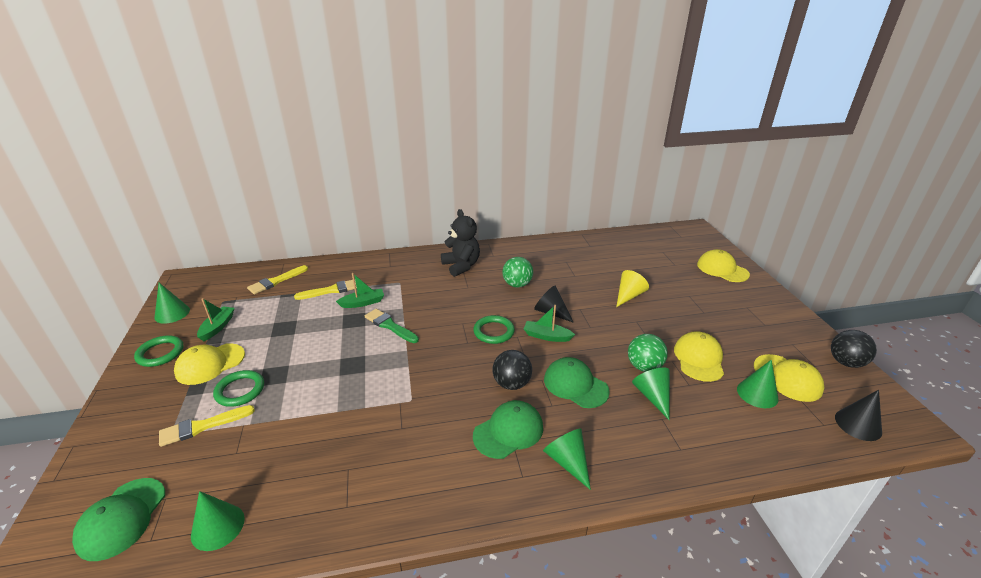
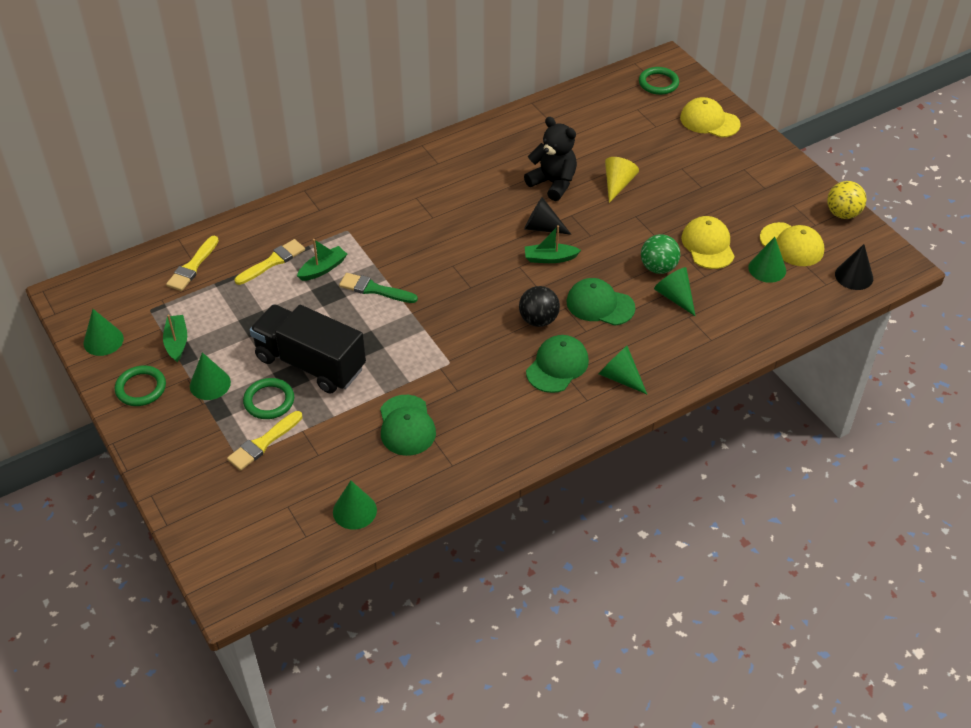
camera: 20 degrees left, 15 degrees up
(122, 518) = (264, 530): green cap -> green cap (406, 425)
(210, 364) = (210, 384): yellow cap -> green cone
(297, 369) = (310, 363): none -> black truck
(461, 266) = (408, 188): black teddy bear -> black teddy bear (553, 183)
(494, 332) = (492, 267): green ring -> green ring (658, 83)
(517, 284) = (488, 199): green ball -> none
(845, 362) = (842, 214): black ball -> yellow ball

